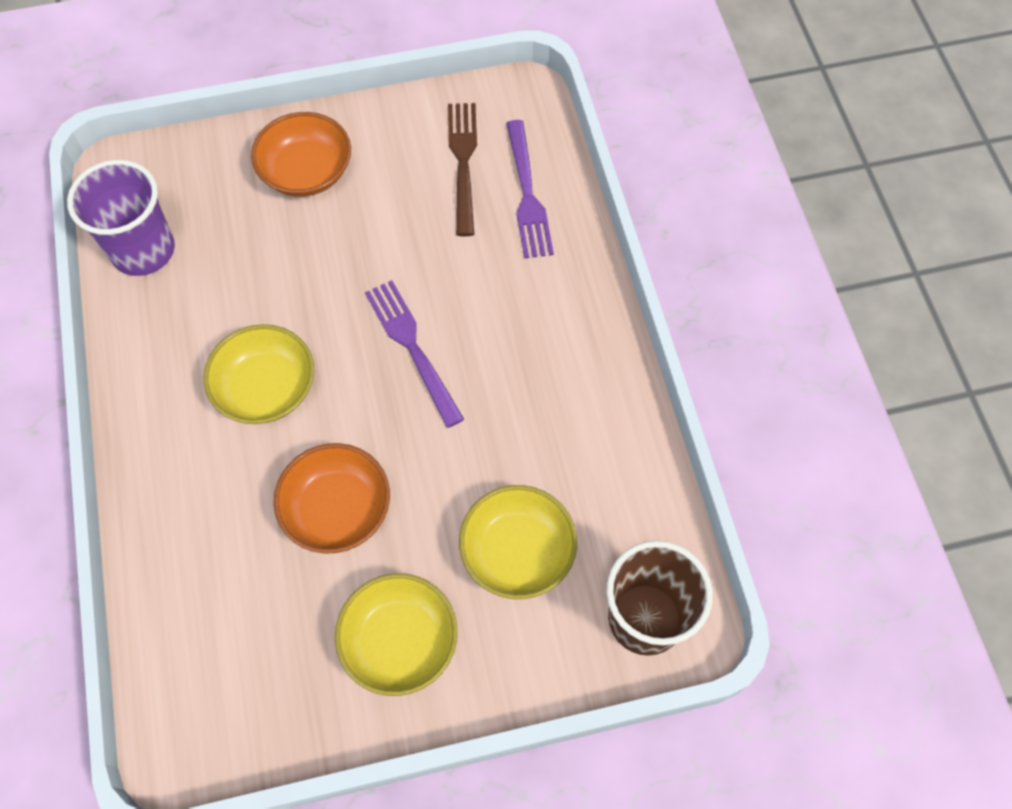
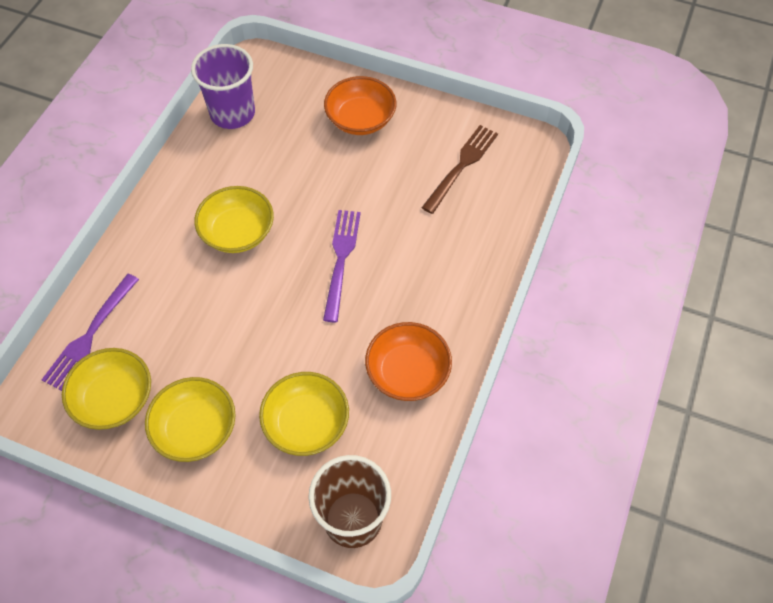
camera: 35 degrees right, 5 degrees down
(276, 673) = (114, 399): none -> yellow bowl
(337, 509) = (222, 327): orange bowl -> orange bowl (407, 372)
(527, 194) = (487, 208): purple fork -> purple fork (90, 335)

